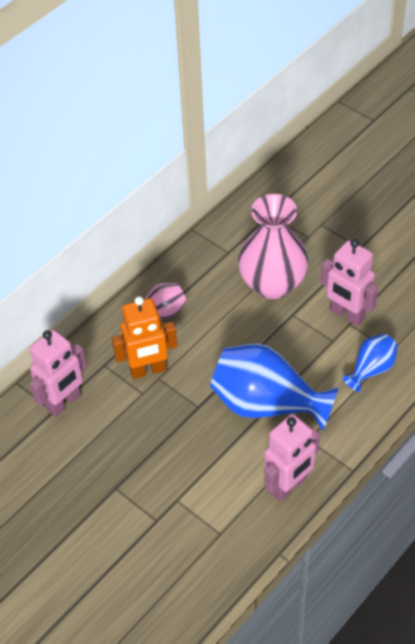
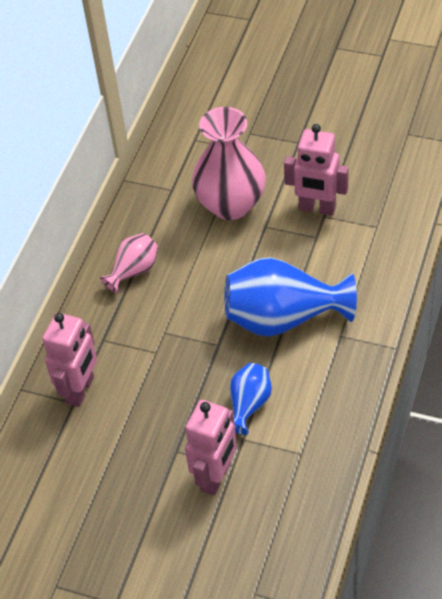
camera: 20 degrees left, 0 degrees up
(148, 370) = (150, 328): orange robot -> none
(289, 486) = (343, 385): pink robot -> pink robot (216, 477)
(371, 369) = (366, 250): blue vase -> blue vase (249, 405)

